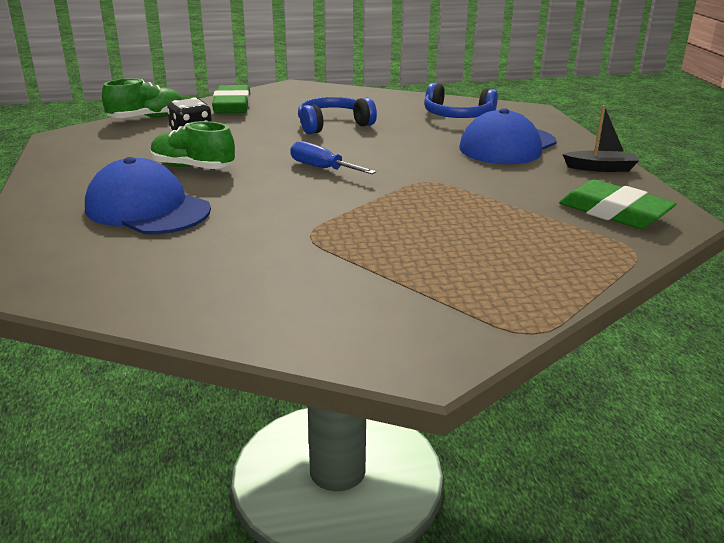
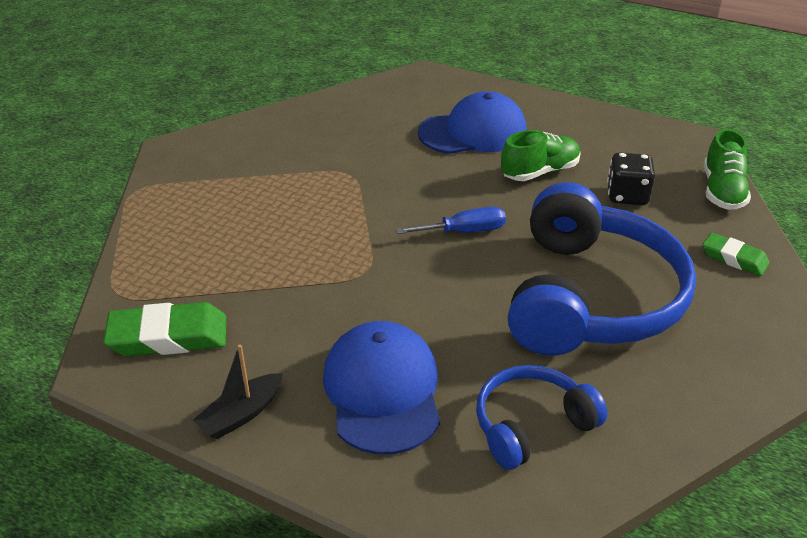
camera: 130 degrees right, 10 degrees up
(232, 106) = (734, 258): green eraser -> green eraser, size x0.61
(333, 125) = (590, 297): blue headphones -> blue headphones, size x1.94

